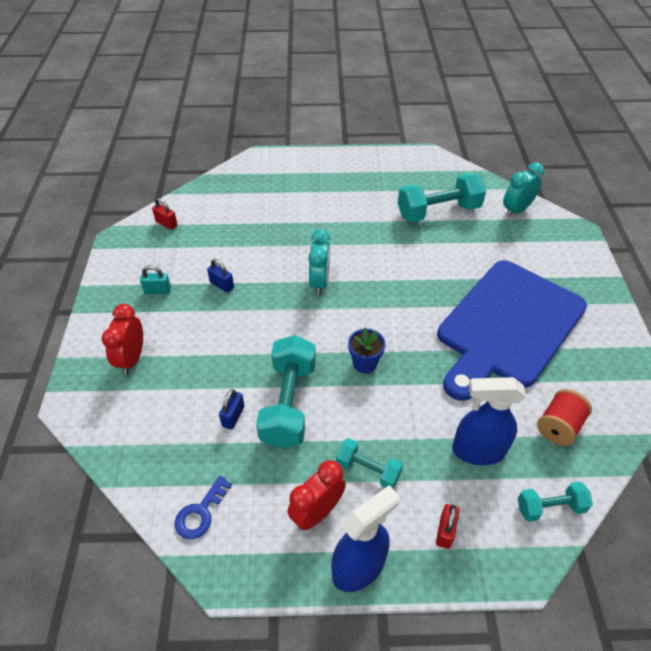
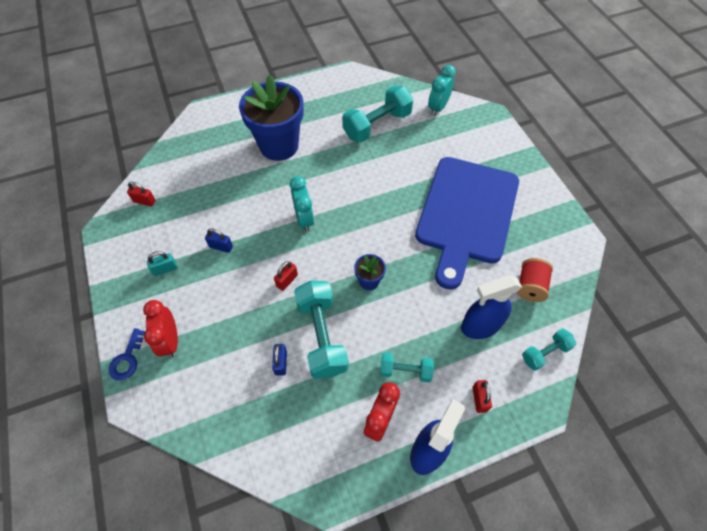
camera: 20 degrees left, 10 degrees up
(200, 513) = (288, 454): blue key -> blue key (127, 359)
(275, 337) = (287, 280): none -> red padlock
(323, 206) = (279, 146): none -> blue flower pot

